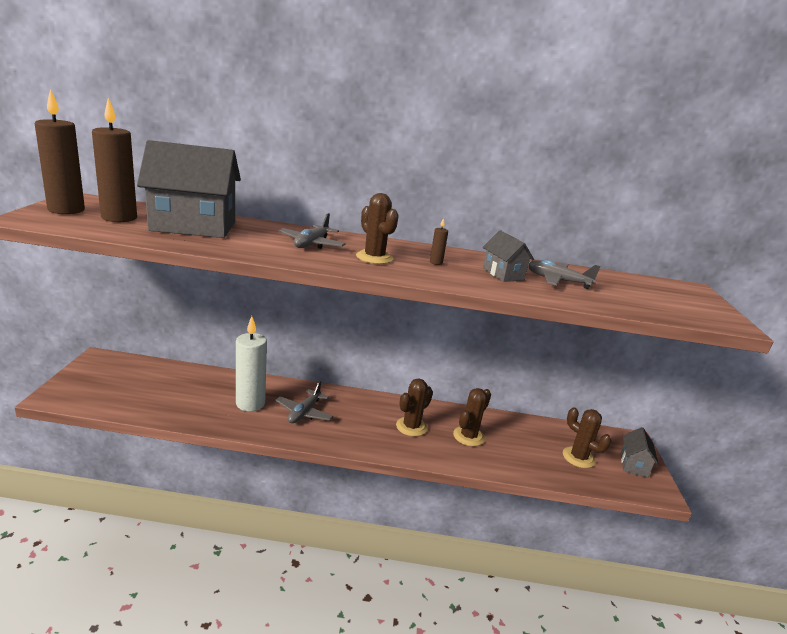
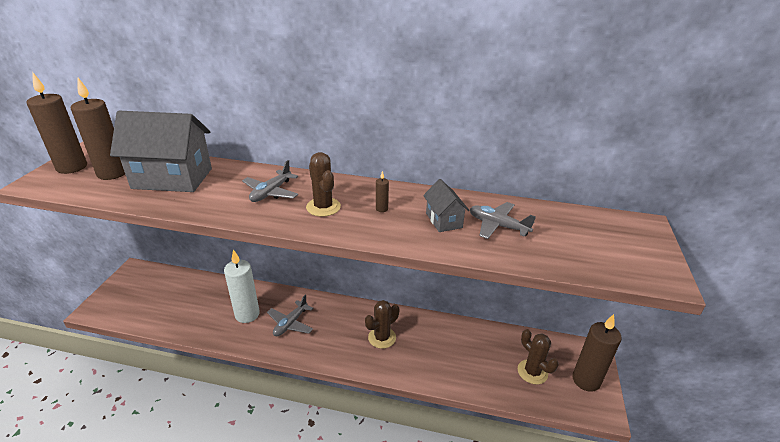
camera: 10 degrees right, 10 degrees up
(468, 436) = (432, 348): brown cactus -> none
(633, 464) = (586, 380): grey house -> brown candle

